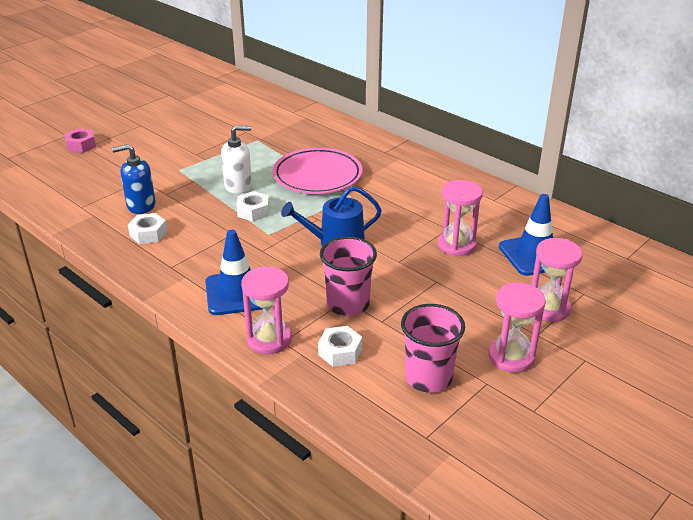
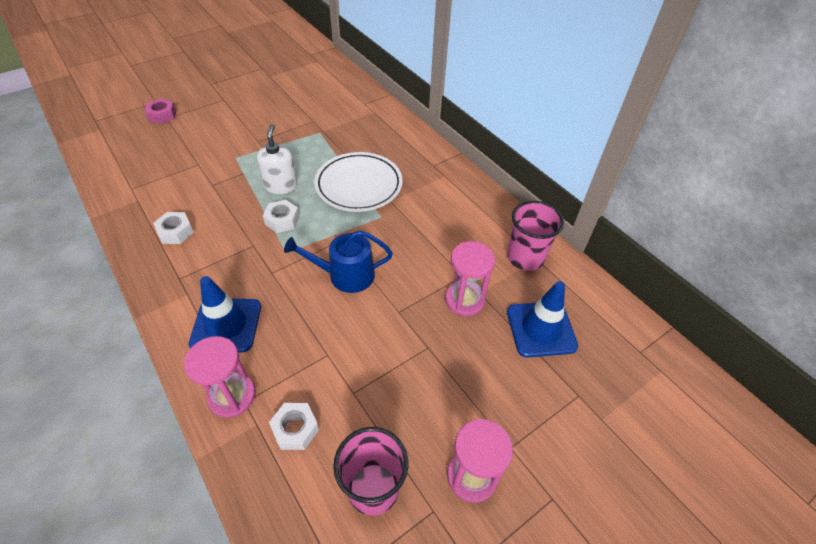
camera: 10 degrees right, 15 degrees up
(141, 205) = (183, 196): blue soap dispenser -> none
(238, 186) = (281, 186): white soap dispenser -> white soap dispenser turned 90 degrees counterclockwise
(317, 176) = (359, 185): pink plate -> white plate
(348, 304) = (327, 362): pink cup -> pink cup (525, 257)
(548, 308) = (534, 410): pink hourglass -> none

